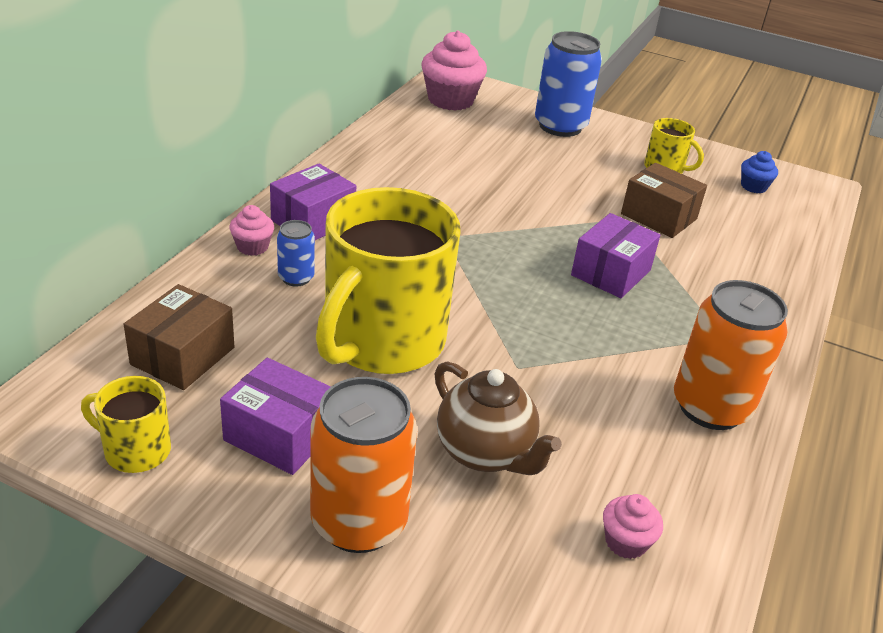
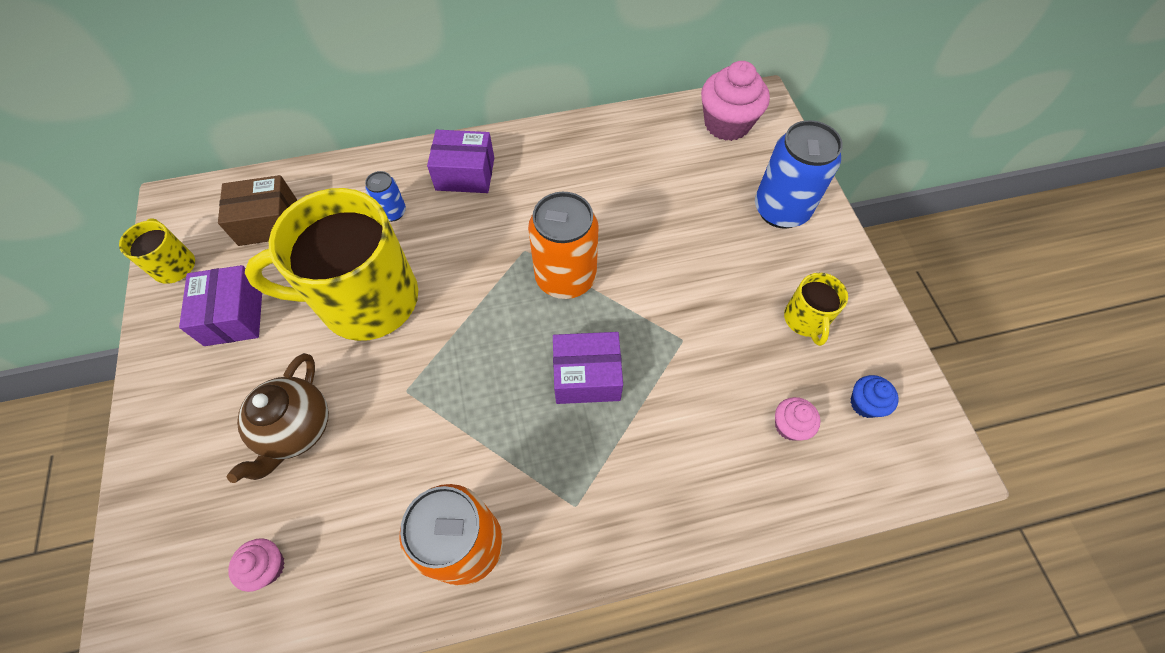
camera: 55 degrees right, 25 degrees up
(252, 247) = (404, 169): pink cupcake -> pink cupcake (789, 426)
(359, 522) = (187, 405): orange can -> orange can (565, 277)
(658, 216) = (714, 360): brown box -> none

